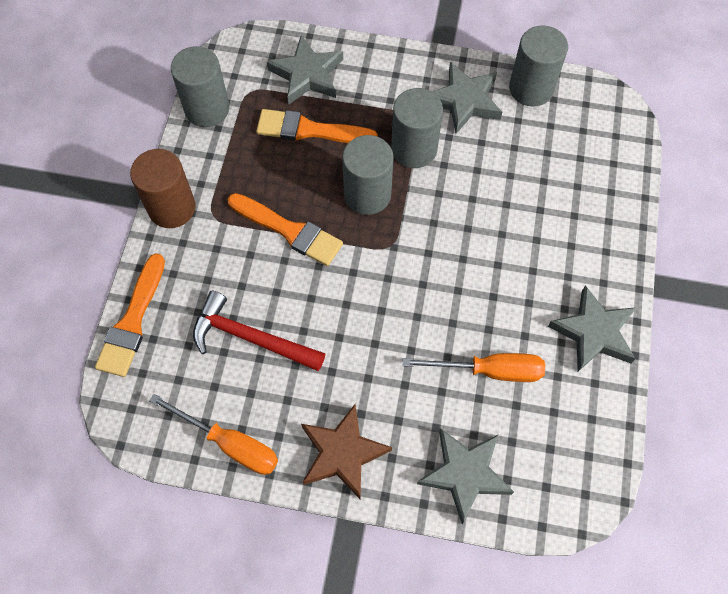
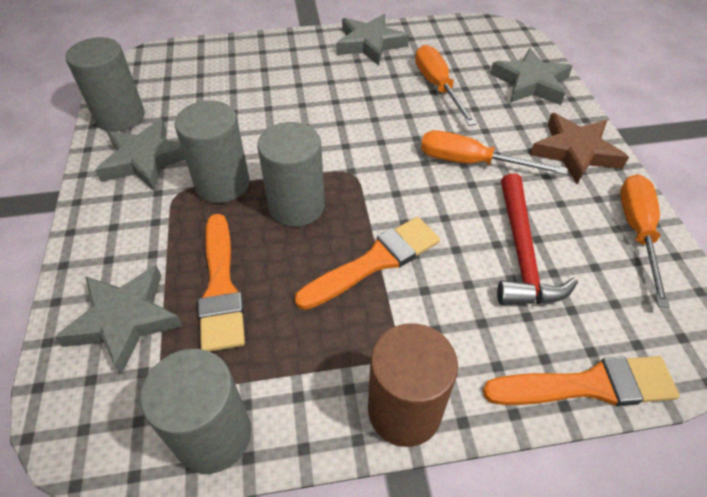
camera: 110 degrees left, 15 degrees down
(289, 231) = (375, 262): orange brush -> orange brush turned 45 degrees clockwise
(365, 349) = (471, 162): none -> orange screwdriver

